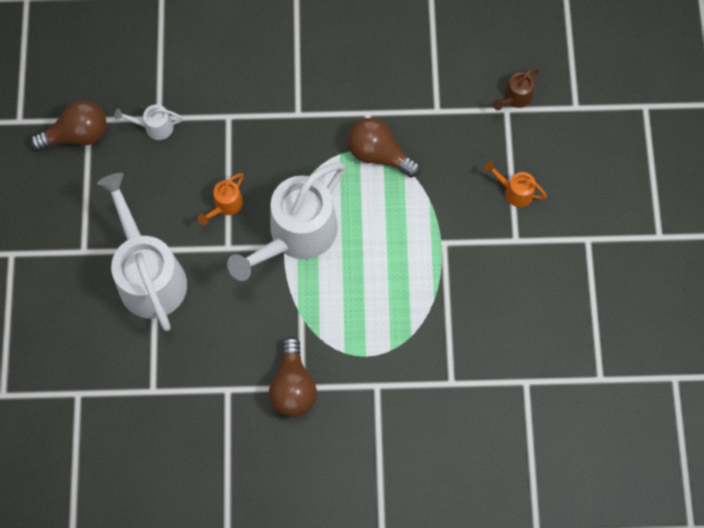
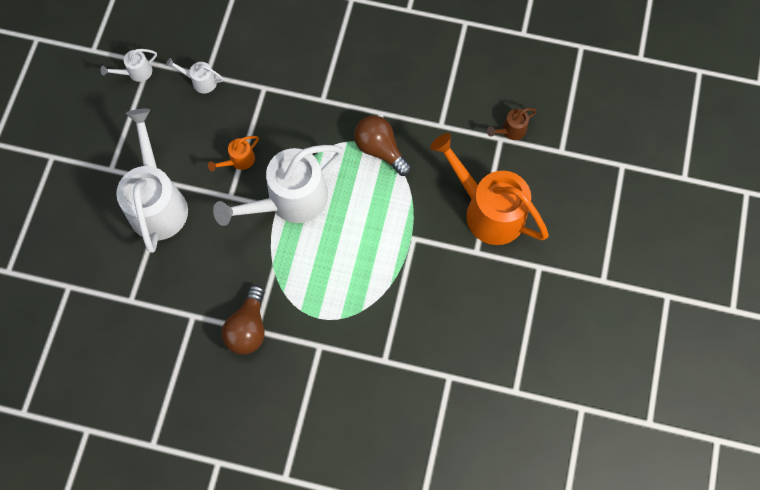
camera: 15 degrees right, 0 degrees up
(77, 135) = (136, 73): brown light bulb -> white watering can
(514, 191) = (487, 210): orange watering can -> orange watering can, size x2.34

